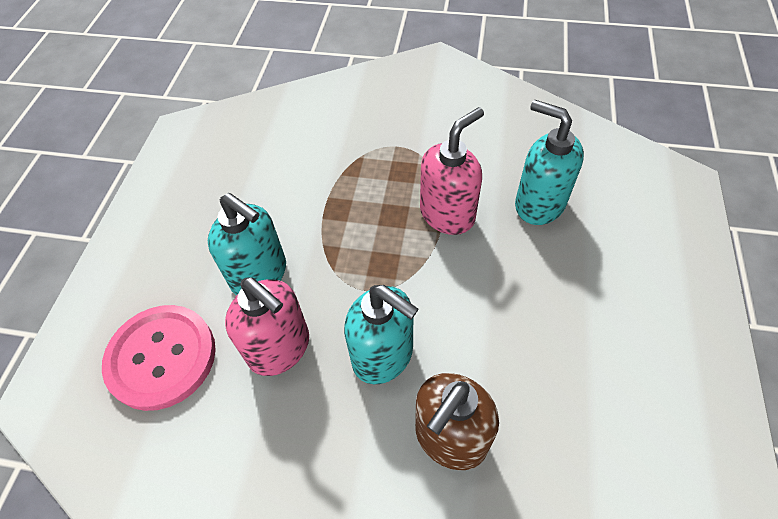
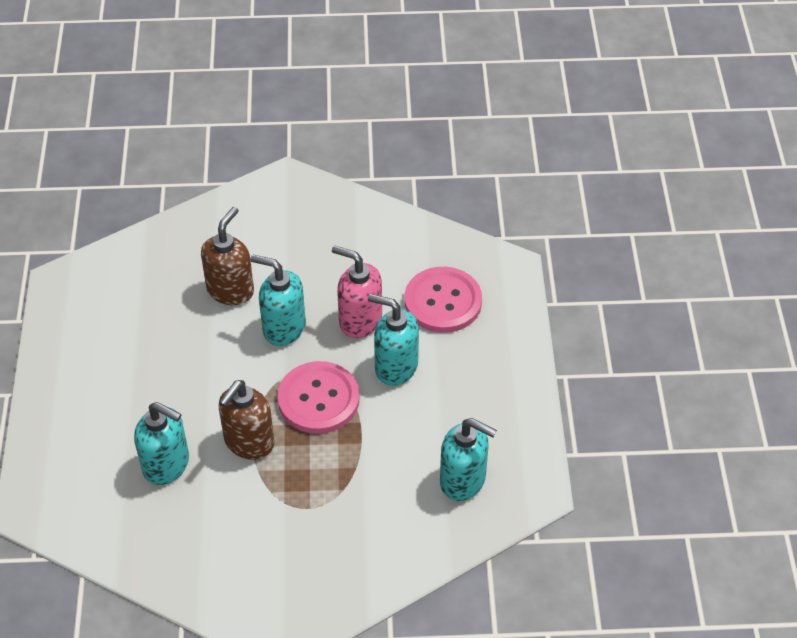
camera: 165 degrees right, 5 degrees down
(242, 148) = (463, 480): none -> turquoise soap dispenser
(361, 250) = (318, 399): none -> pink button
(447, 214) = (248, 442): pink soap dispenser -> brown soap dispenser

